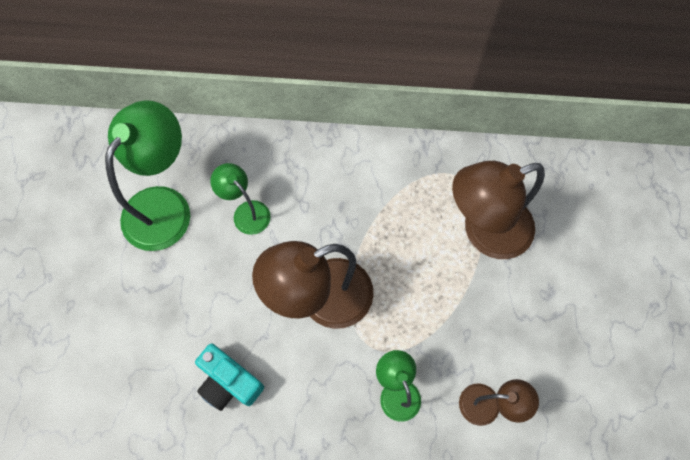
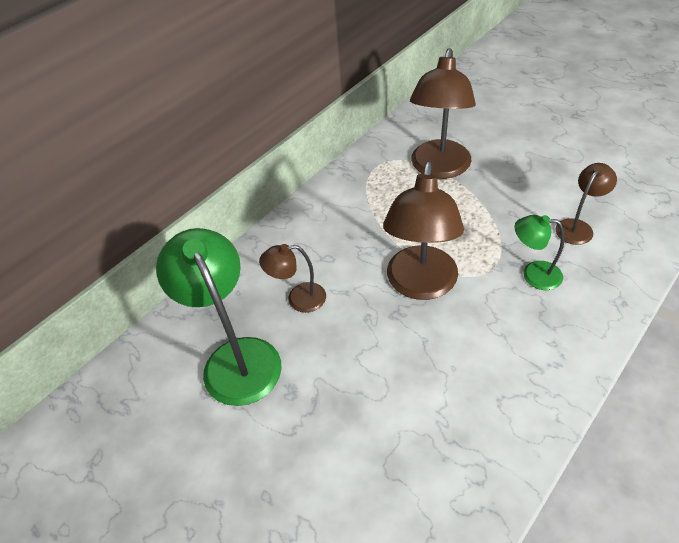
camera: 50 degrees left, 20 degrees down
(229, 382) = (450, 388): turquoise camera -> none
(246, 212) = (298, 299): green lamp -> brown lamp

